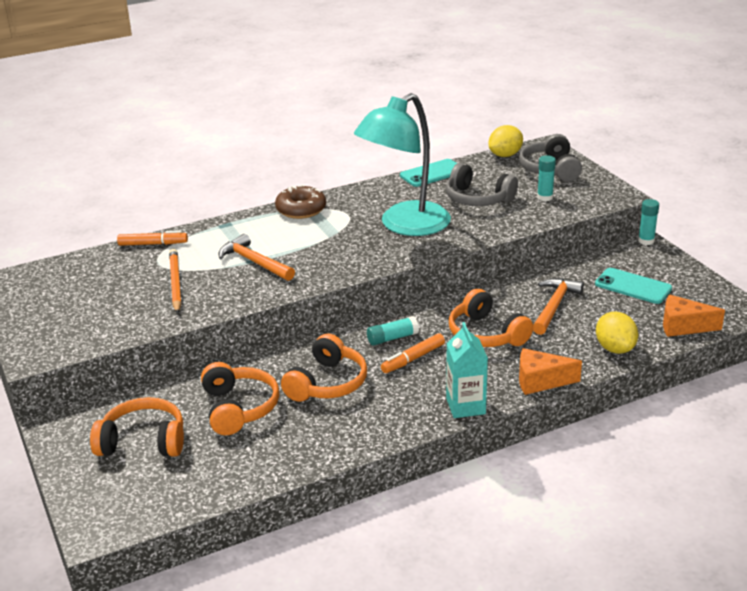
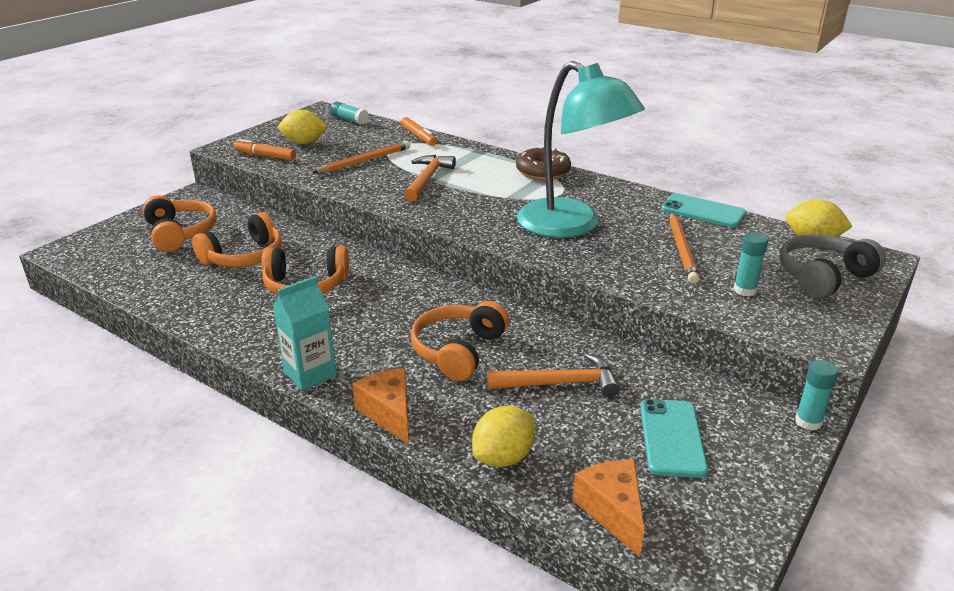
camera: 60 degrees right, 0 degrees up
(85, 307) = (304, 143): none -> yellow lemon
(392, 338) = (406, 297): turquoise glue stick -> turquoise glue stick (349, 120)
(405, 225) = (571, 226): turquoise lamp -> turquoise lamp turned 150 degrees counterclockwise
(413, 359) = (377, 319): orange marker -> orange marker (265, 156)
(477, 199) = (682, 249): grey headphones -> orange pencil

